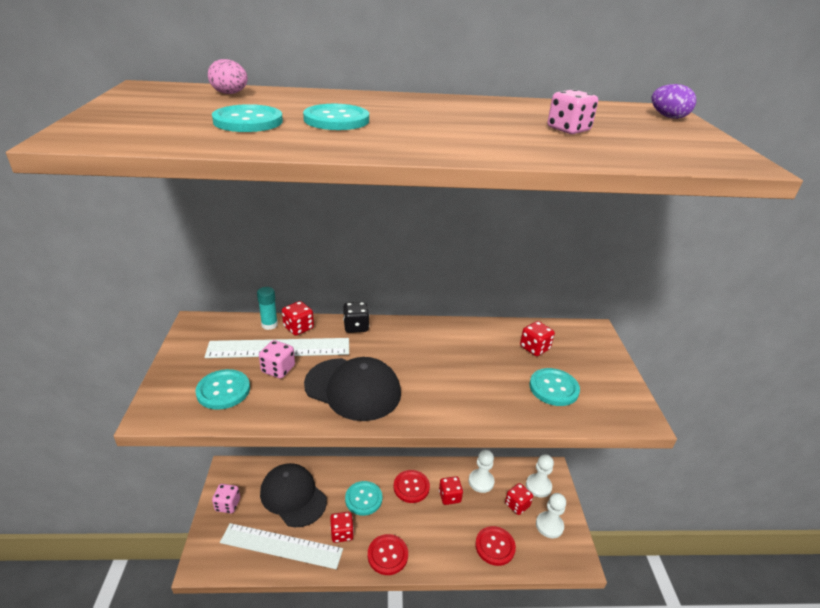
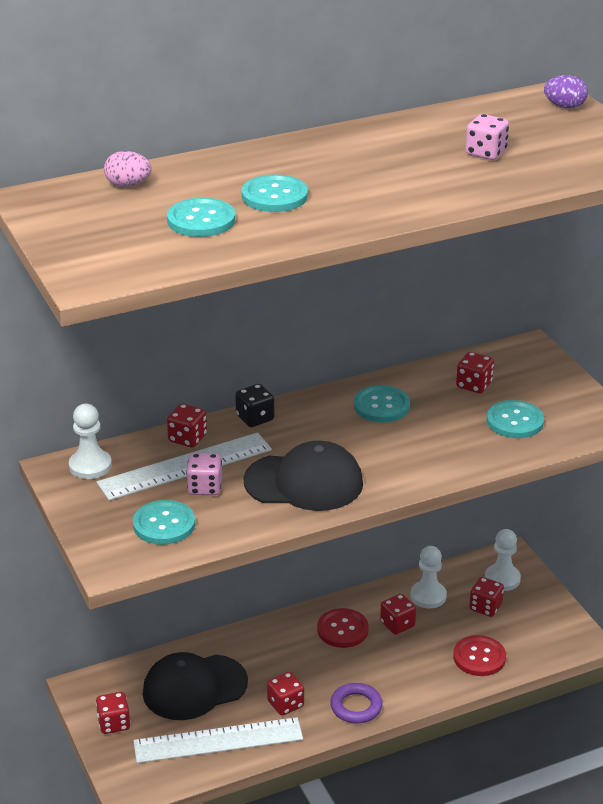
camera: 20 degrees left, 0 degrees up
(227, 505) = (114, 723): pink dice -> red dice
(269, 325) = (149, 445): turquoise glue stick -> none
(293, 496) = (194, 687): black cap -> black cap turned 45 degrees counterclockwise
(363, 499) = (289, 661): turquoise button -> turquoise button (381, 406)
(387, 555) = (356, 707): red button -> purple ring
(549, 525) = (533, 616): white pawn -> white pawn (90, 466)

